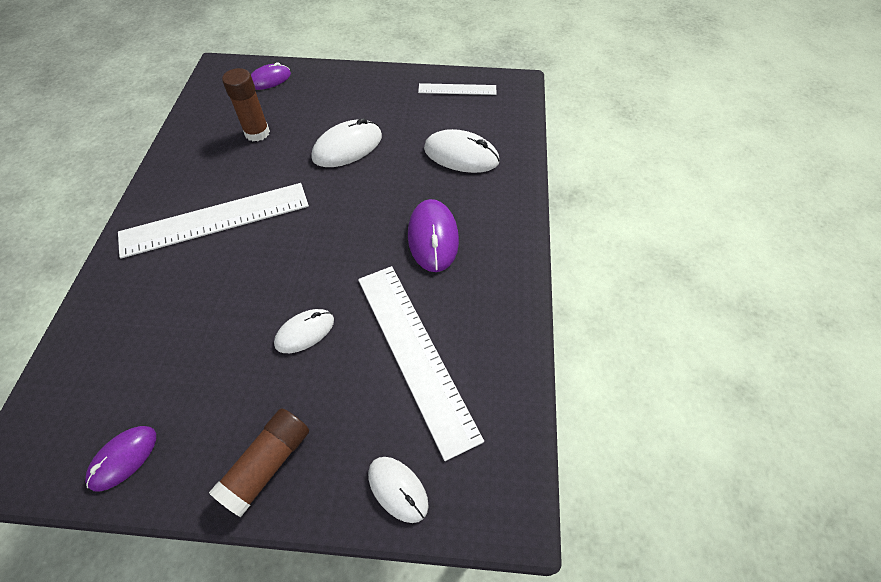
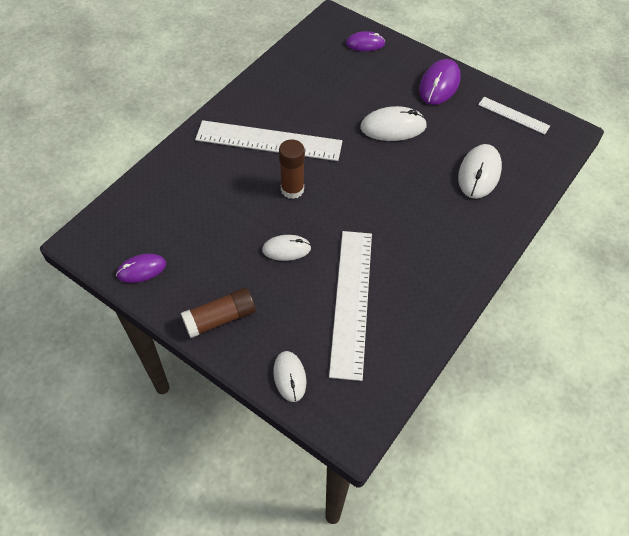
camera: 30 degrees right, 0 degrees up
(257, 133) = (332, 86): brown glue stick -> brown glue stick (292, 189)
(433, 237) = (415, 227): purple mouse -> purple mouse (439, 84)
(461, 155) = (479, 173): white mouse -> white mouse turned 60 degrees clockwise

